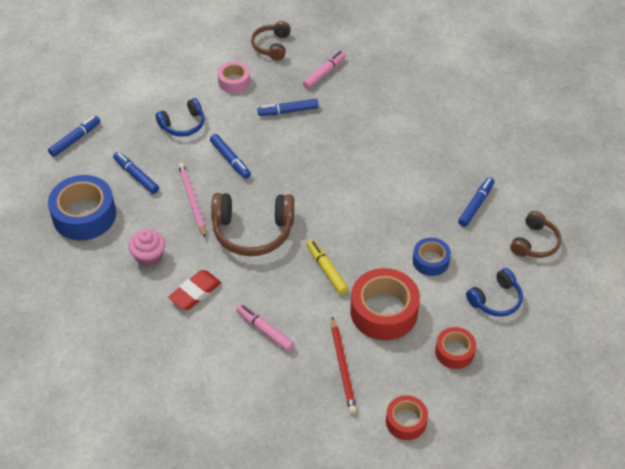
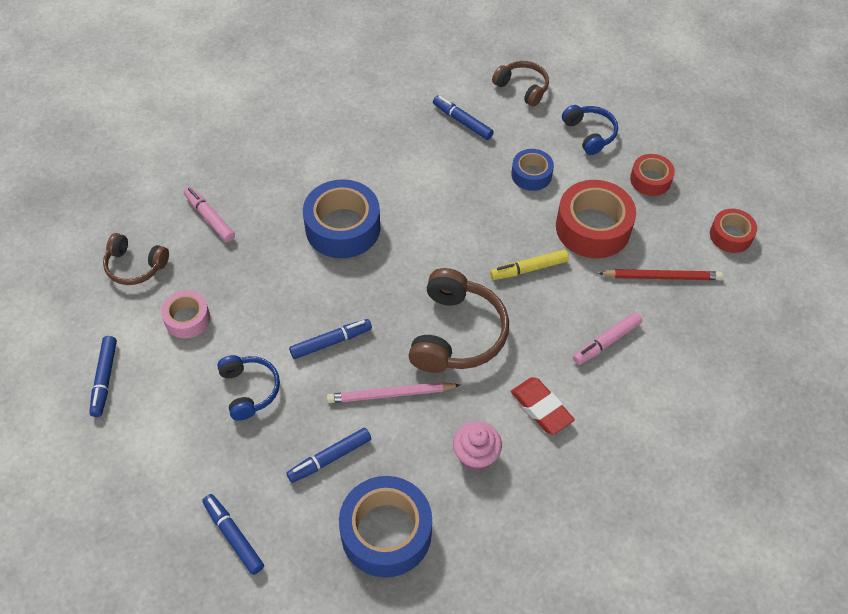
camera: 80 degrees left, 5 degrees up
(288, 111) = (264, 267): blue marker -> blue marker (104, 379)
(336, 147) = (343, 228): none -> blue tape

